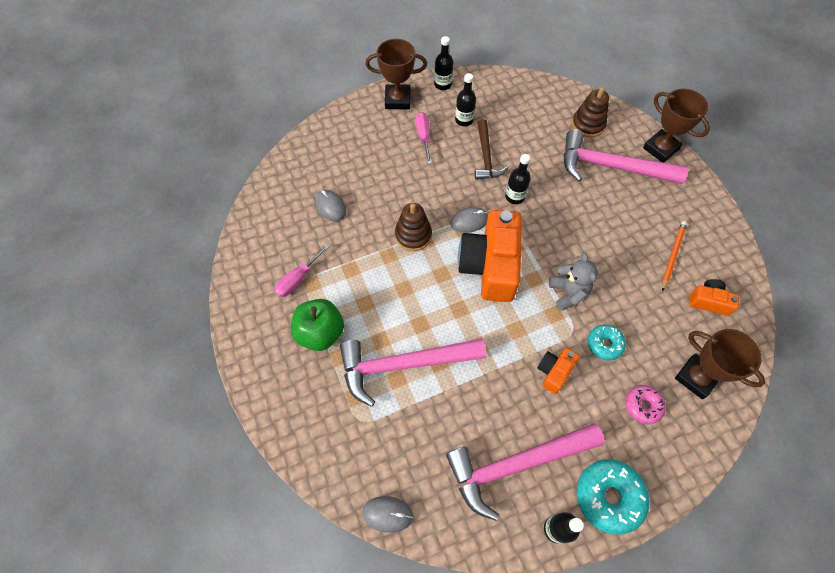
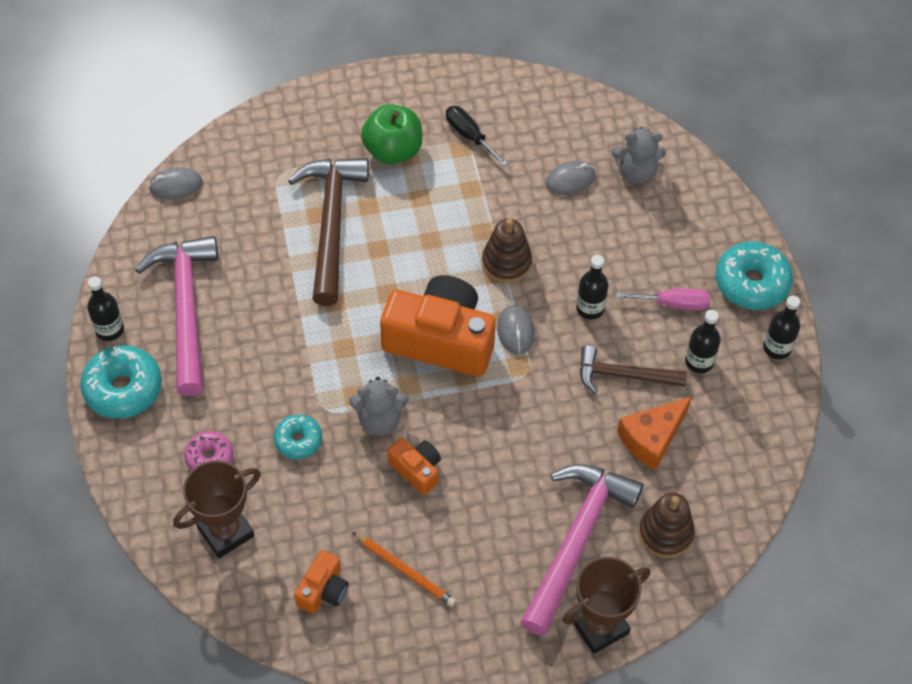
camera: 100 degrees right, 5 degrees down
(298, 279) = (469, 136): pink screwdriver -> black screwdriver
(318, 168) = (636, 172): none -> grey teddy bear
(387, 514) = (176, 185): grey mouse -> grey mouse turned 60 degrees clockwise
(397, 100) = (751, 283): brown trophy -> turquoise donut
(403, 365) = (331, 224): pink hammer -> brown hammer
(514, 197) = (545, 395): black bottle -> black bottle (590, 308)
(527, 137) = (652, 438): none -> orange cheese
(554, 372) = (279, 374): orange camera -> orange camera (416, 470)

